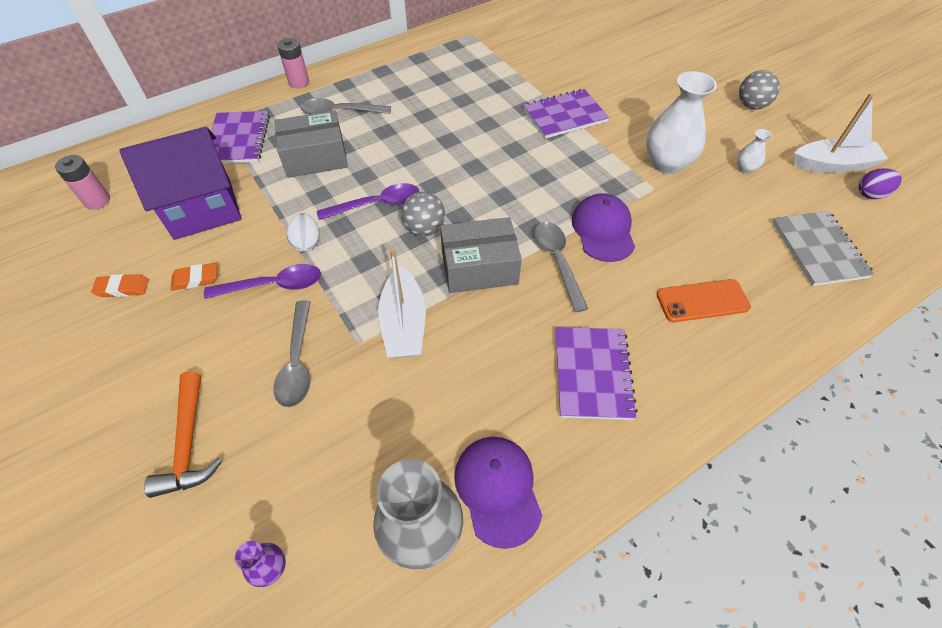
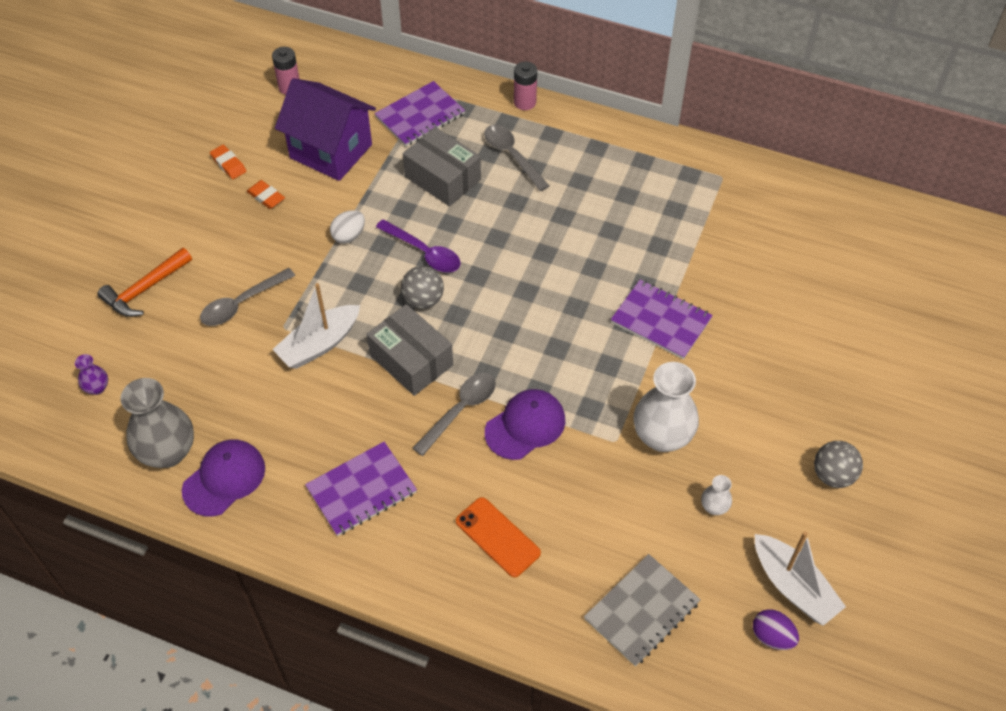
camera: 55 degrees right, 0 degrees up
(273, 285) = (294, 244): purple spoon -> none

